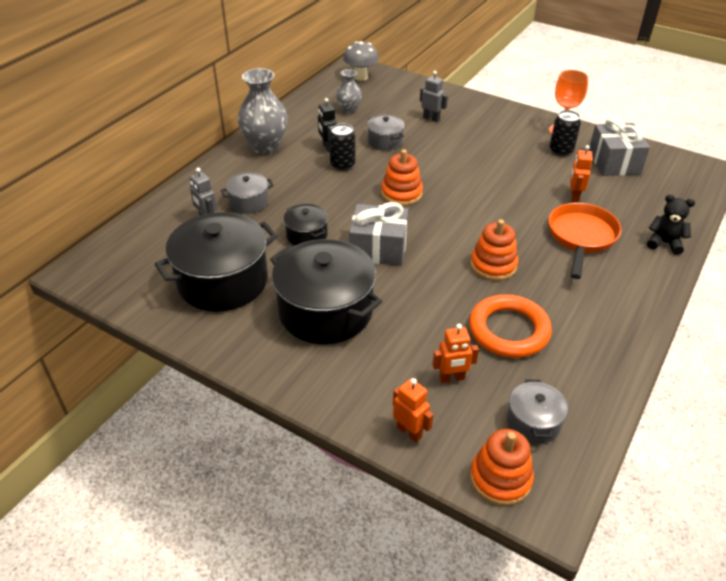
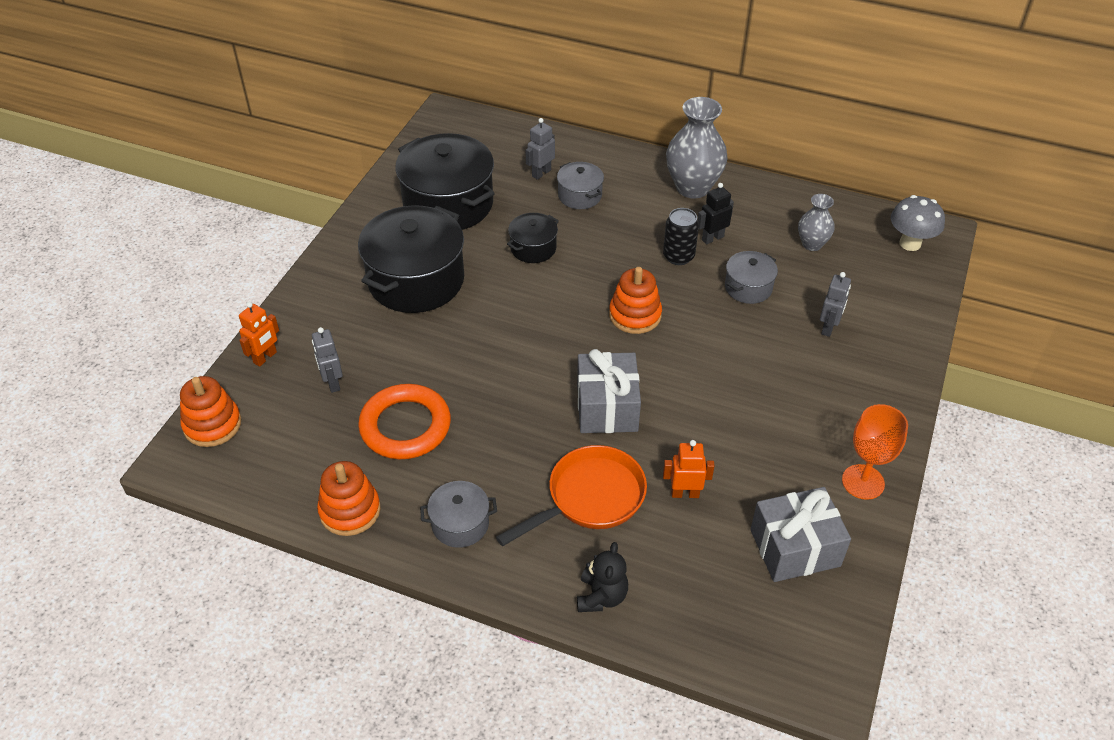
camera: 80 degrees right, 5 degrees up
(378, 248) = (523, 307): grey gift -> grey gift (607, 407)
(452, 378) = (332, 383): orange robot -> grey robot
(493, 265) = (514, 409): orange stacking toy -> orange stacking toy (350, 510)
(533, 422) = (277, 448): grey pot -> grey pot (460, 524)
(561, 151) = (802, 480): black can -> none
(581, 238) = (590, 498): orange pan -> orange pan turned 45 degrees counterclockwise

